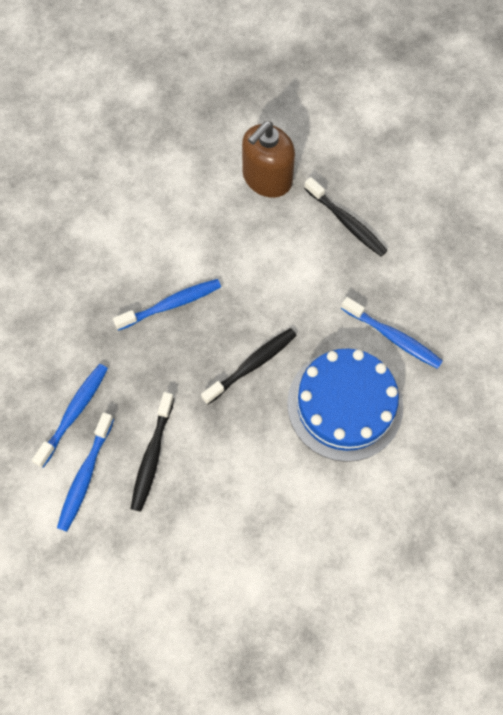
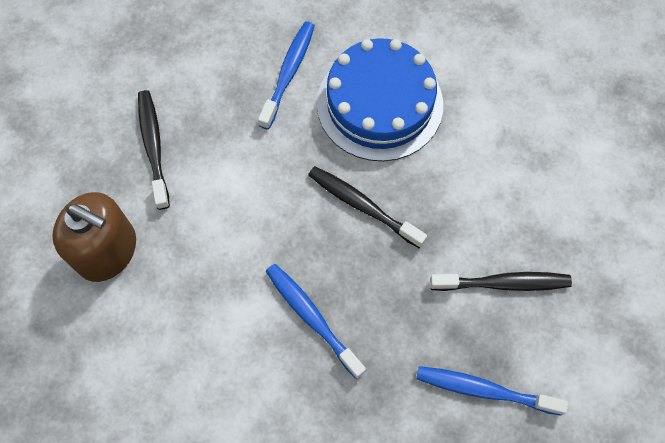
camera: 105 degrees left, 0 degrees up
(85, 476) = (552, 351): blue toothbrush -> none
(346, 222) = (153, 147): black toothbrush -> black toothbrush turned 45 degrees counterclockwise

